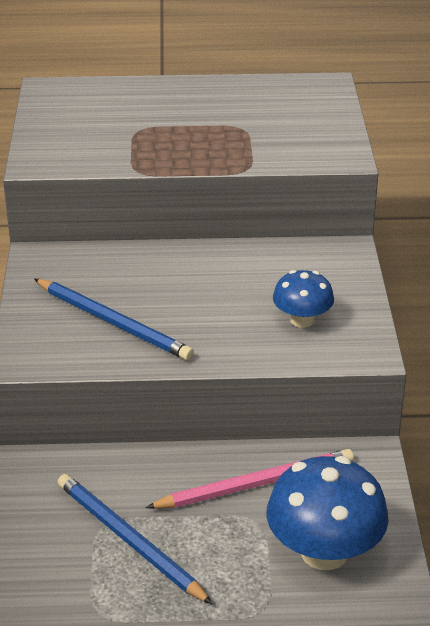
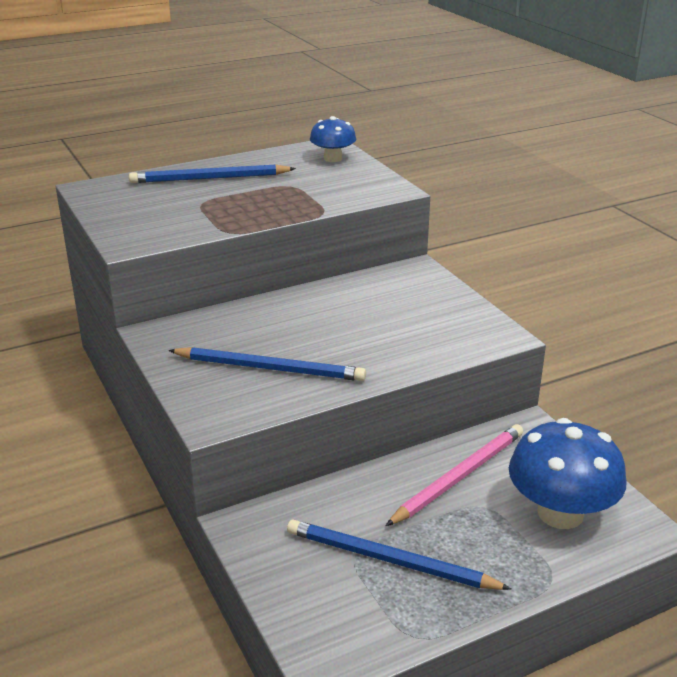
camera: 25 degrees left, 5 degrees down
(169, 101) = (209, 178): none -> blue pencil
(302, 320) = (429, 326): blue mushroom -> blue mushroom (333, 158)

